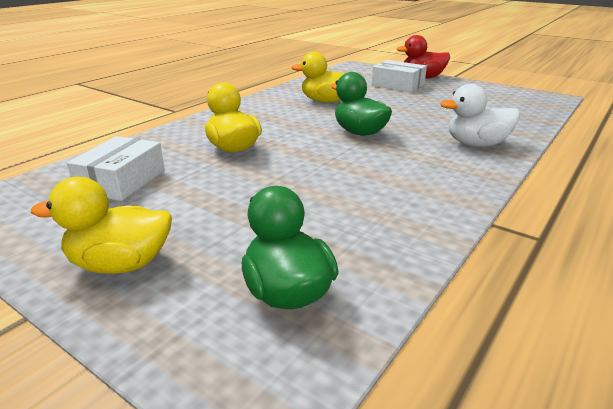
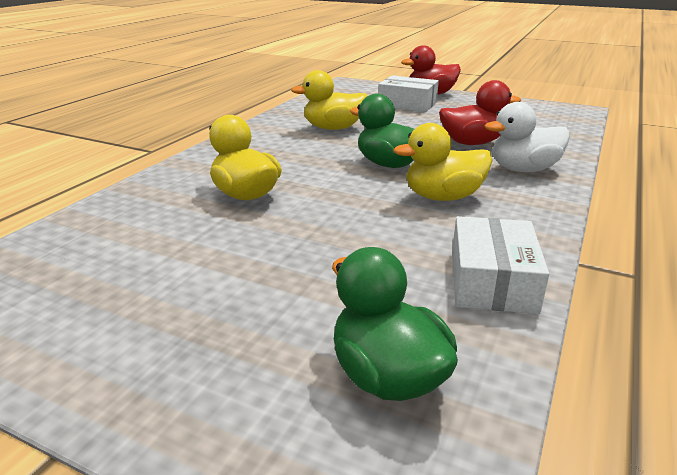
camera: 10 degrees left, 0 degrees up
(120, 264) = (161, 364): yellow duck -> yellow duck (443, 197)
(121, 181) = (118, 249): white box -> white box (492, 281)
(440, 120) = (472, 143): none -> red duck

